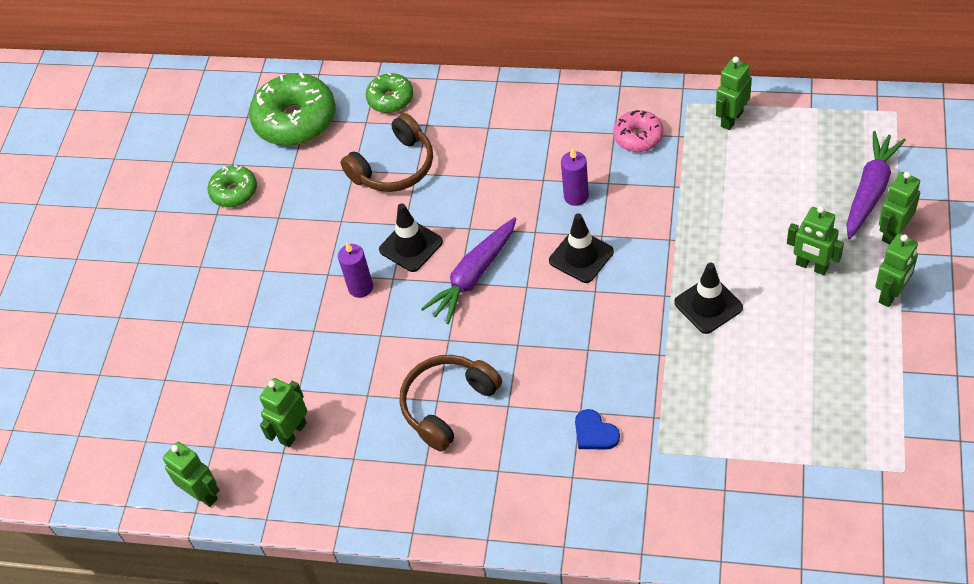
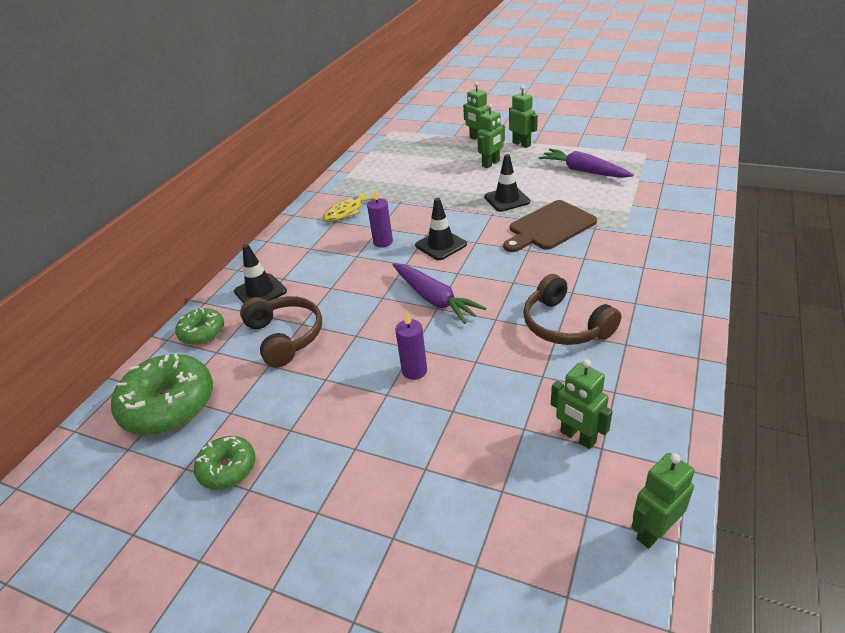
camera: 80 degrees left, 15 degrees down
(411, 246) = (382, 333): black traffic cone -> black traffic cone (260, 291)
(594, 432) = (604, 253): blue heart -> none
(638, 137) = (346, 212): pink donut -> yellow fish
(645, 365) = (549, 227): none -> brown cutting board
(731, 119) = (357, 177): green robot -> none
(870, 190) = (444, 142): purple carrot -> purple carrot (583, 171)

